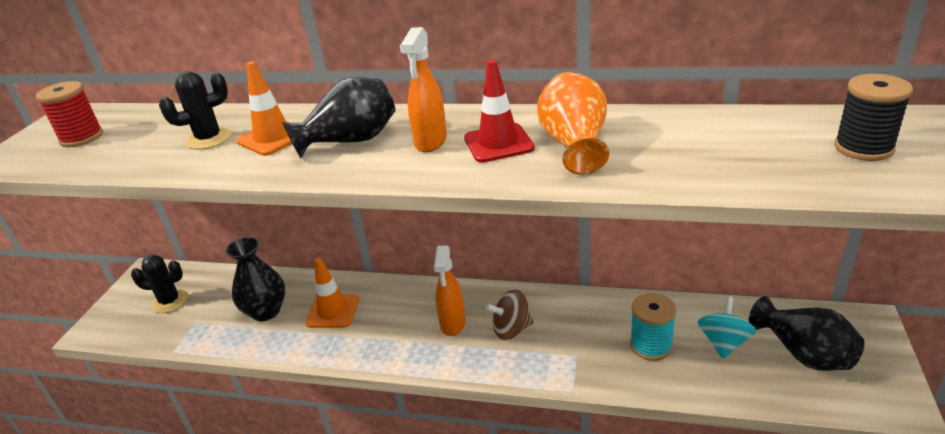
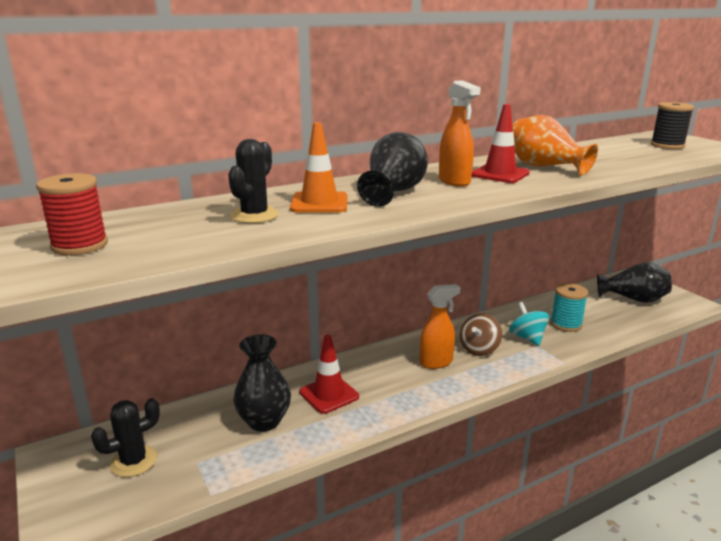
camera: 45 degrees left, 10 degrees down
(333, 311) = (329, 394): orange traffic cone -> red traffic cone
(453, 324) = (436, 362): orange spray bottle -> orange spray bottle turned 75 degrees counterclockwise
(723, 343) = (595, 309): turquoise spinning top -> turquoise spinning top (527, 338)

